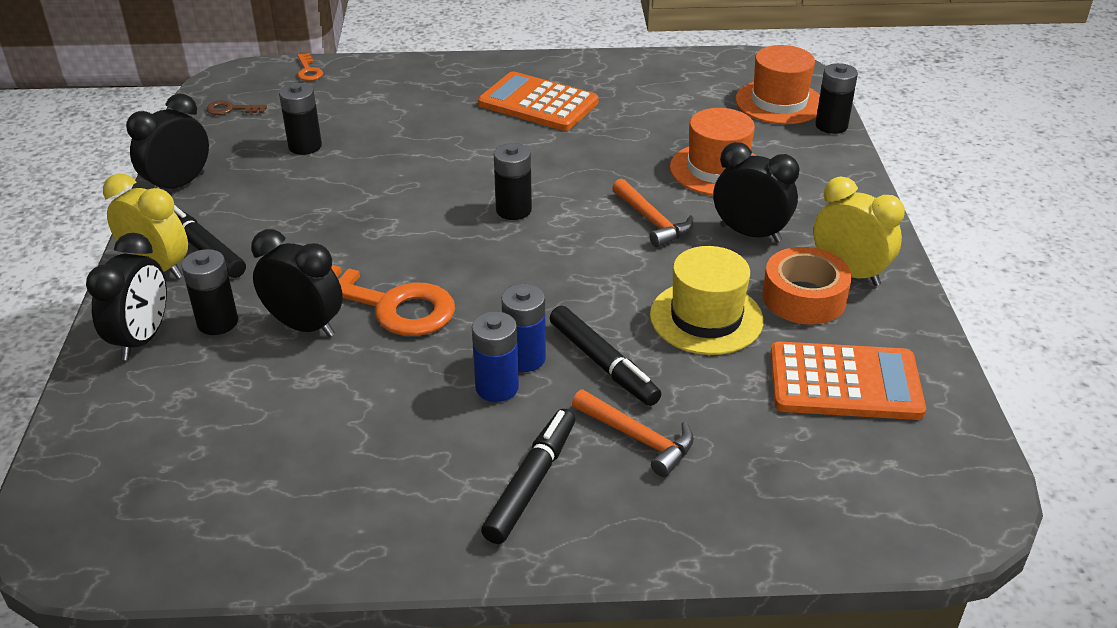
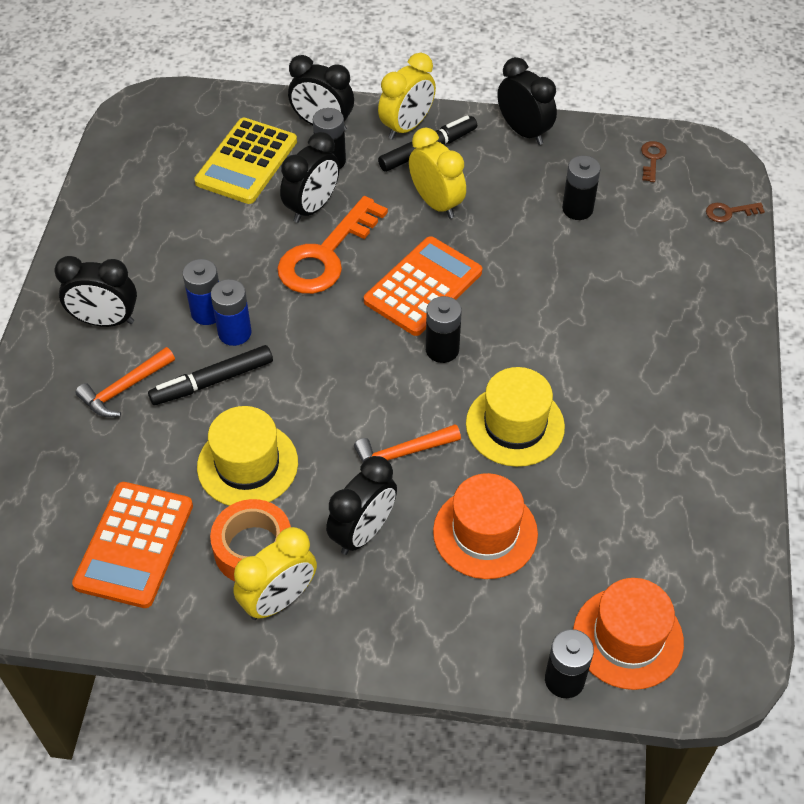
camera: 100 degrees right, 15 degrees up
(212, 399) = (246, 162): none -> yellow calculator
(296, 233) = (436, 203): none -> yellow clock
(308, 70) = (729, 212): orange key -> brown key
(531, 483) = (105, 321): black marker -> black clock
(538, 103) = (645, 395): orange calculator -> orange calculator (423, 287)
(594, 163) = (515, 425): none -> yellow hat

